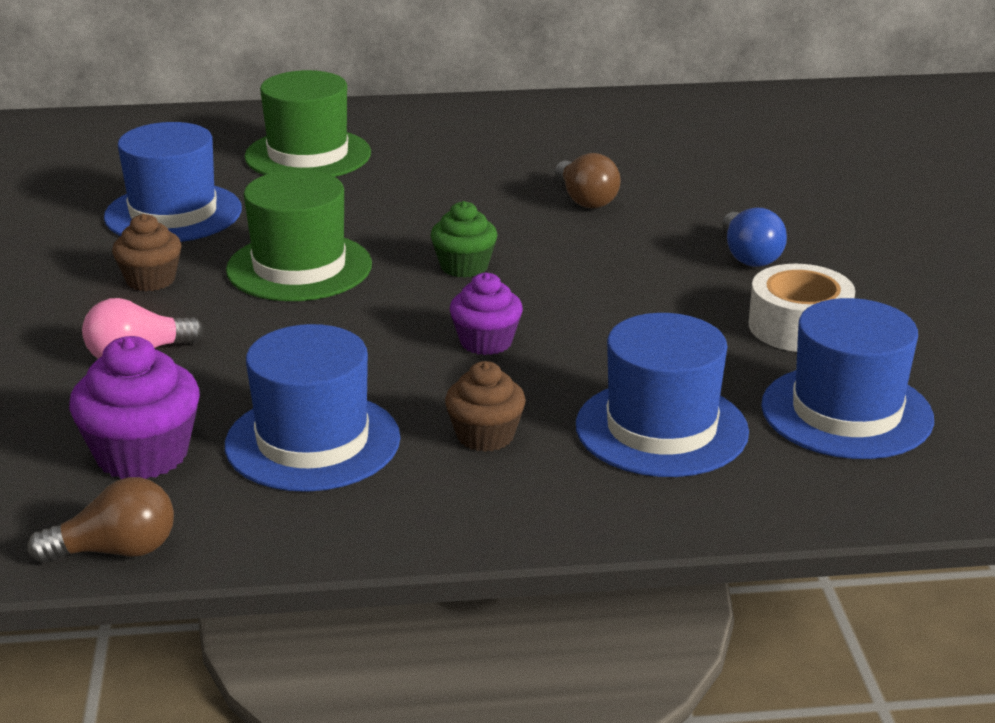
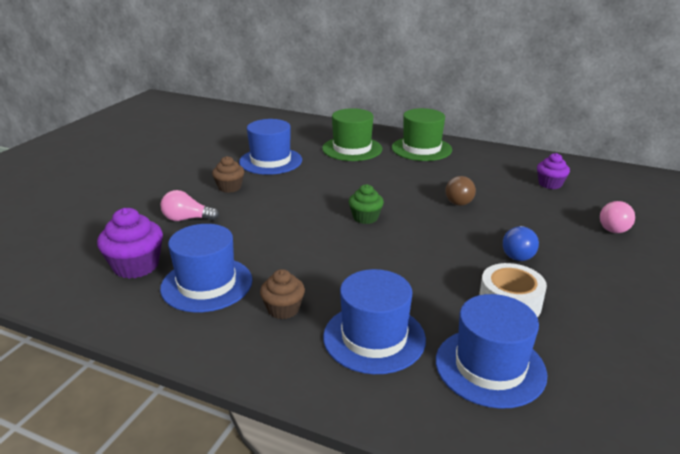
camera: 30 degrees right, 0 degrees up
(115, 551) = (74, 308): brown light bulb -> none
(299, 267) = (293, 198): green hat -> green hat (421, 149)
(486, 342) = (336, 259): purple cupcake -> purple cupcake (550, 184)
(843, 183) = (613, 226): none -> pink light bulb

